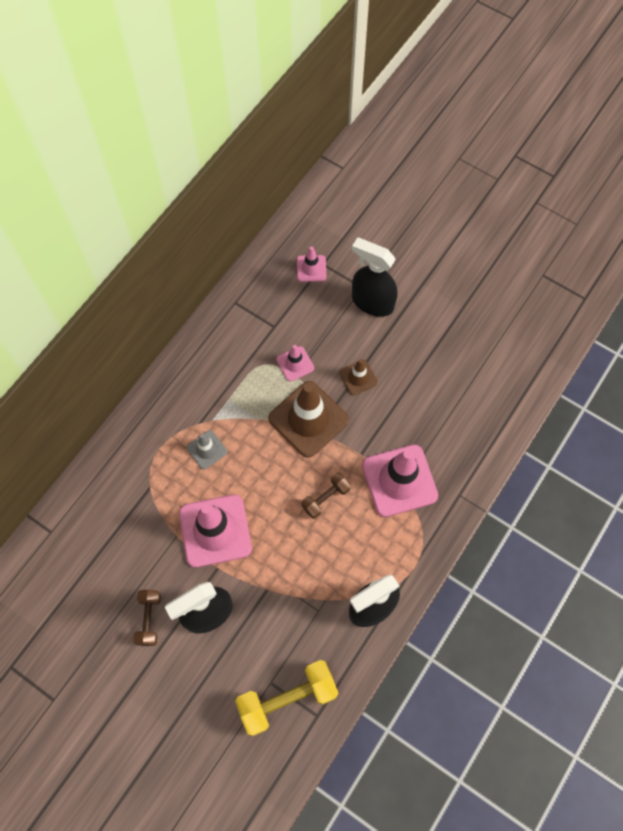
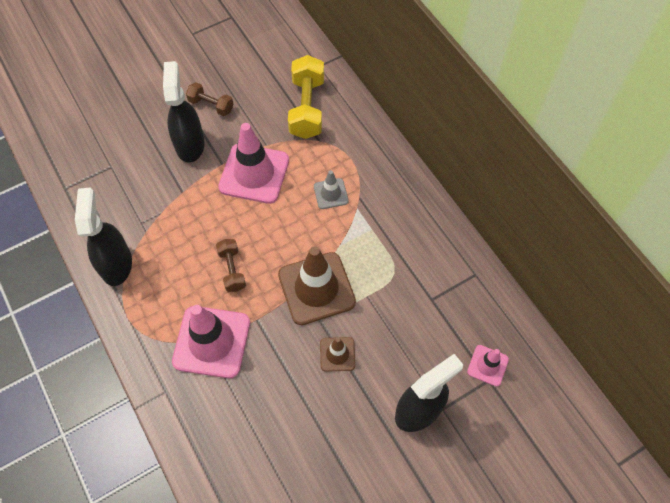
camera: 115 degrees right, 5 degrees down
(287, 699) = (91, 173): yellow dumbbell -> yellow dumbbell (307, 108)
(295, 364) = (381, 301): pink traffic cone -> none

